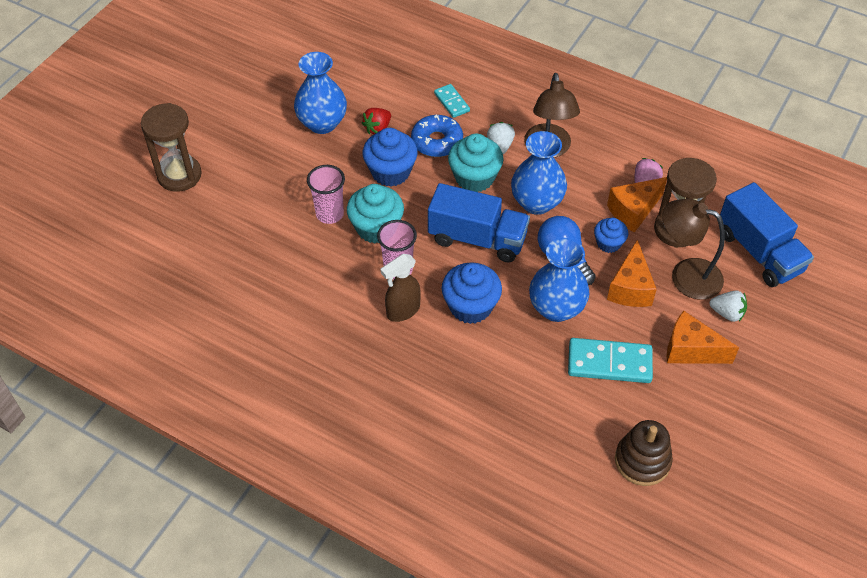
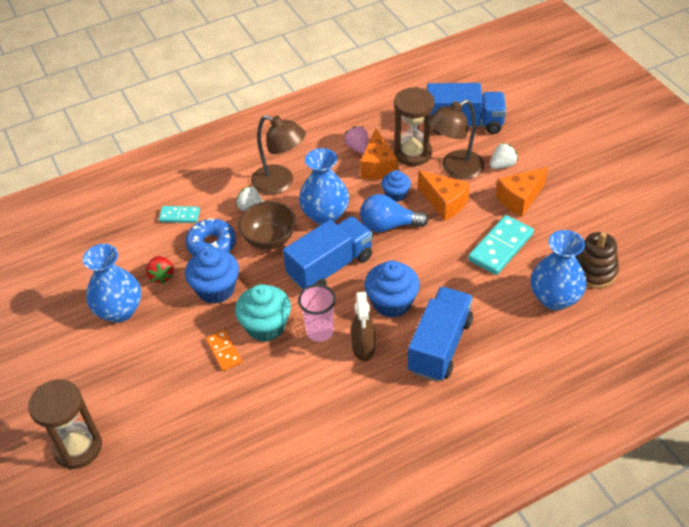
camera: 55 degrees left, 5 degrees down
(329, 214) = (224, 351): pink cup -> orange domino
(447, 369) = (440, 346): none -> blue truck
(474, 178) = (269, 239): turquoise cupcake -> brown bowl
(556, 308) = (431, 252): blue vase -> blue vase (554, 298)

